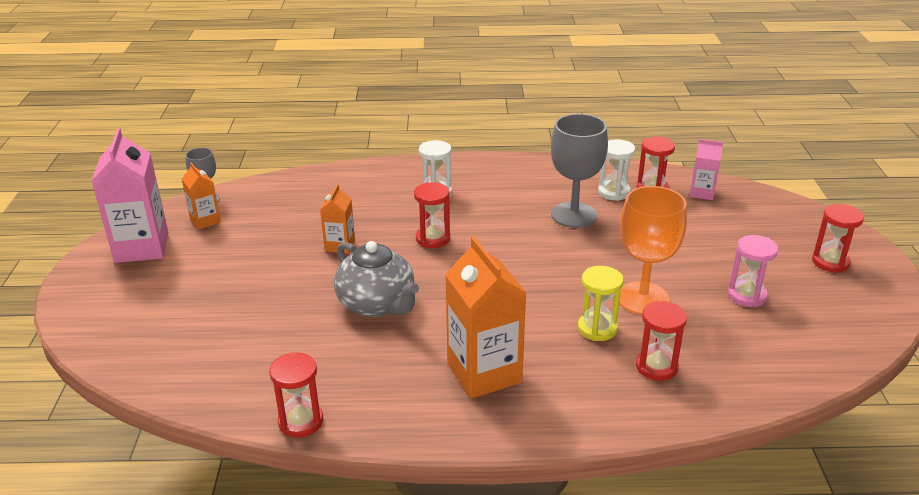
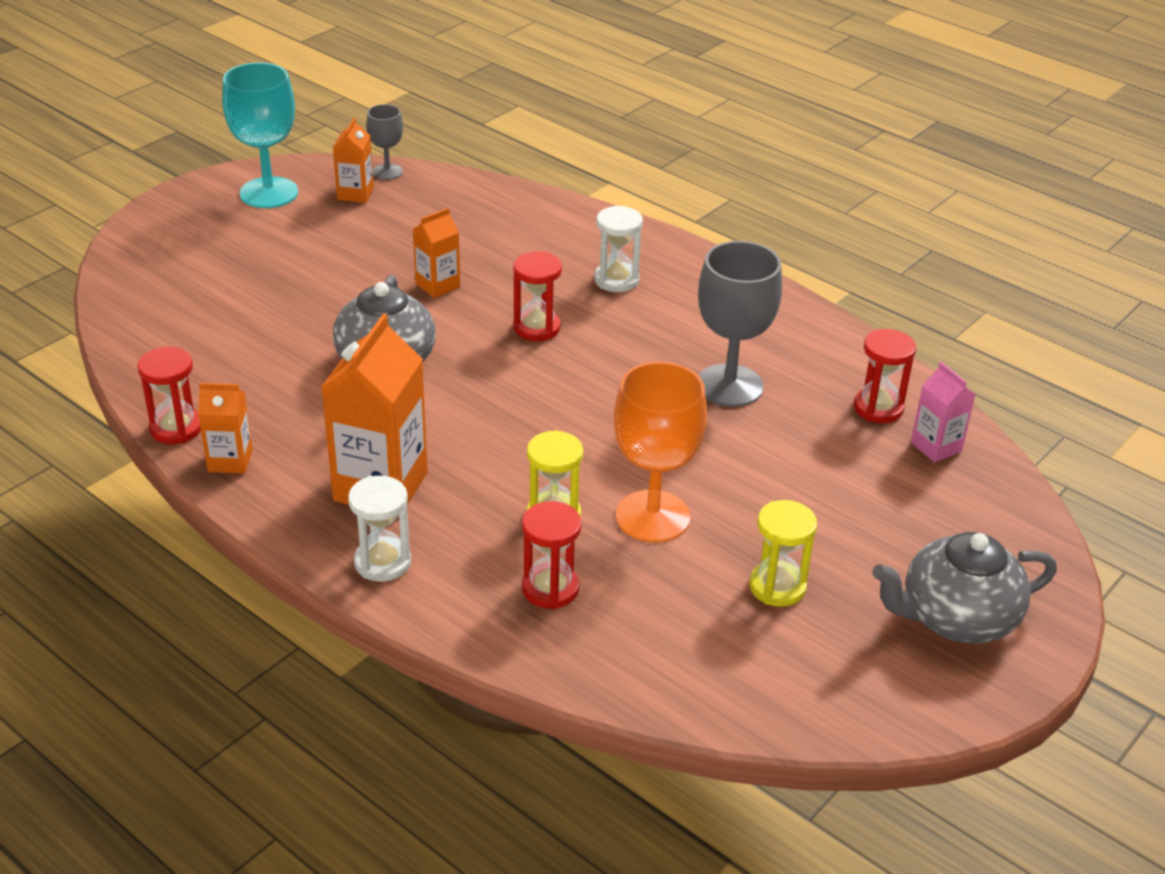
camera: 40 degrees right, 5 degrees up
(142, 247) = (269, 193): pink carton -> turquoise goblet
(369, 417) = (230, 461): none -> orange carton
(614, 192) = (822, 386): white hourglass -> white hourglass (382, 562)
(747, 295) = (777, 587): pink hourglass -> yellow hourglass
(830, 262) = (956, 618): red hourglass -> grey teapot

